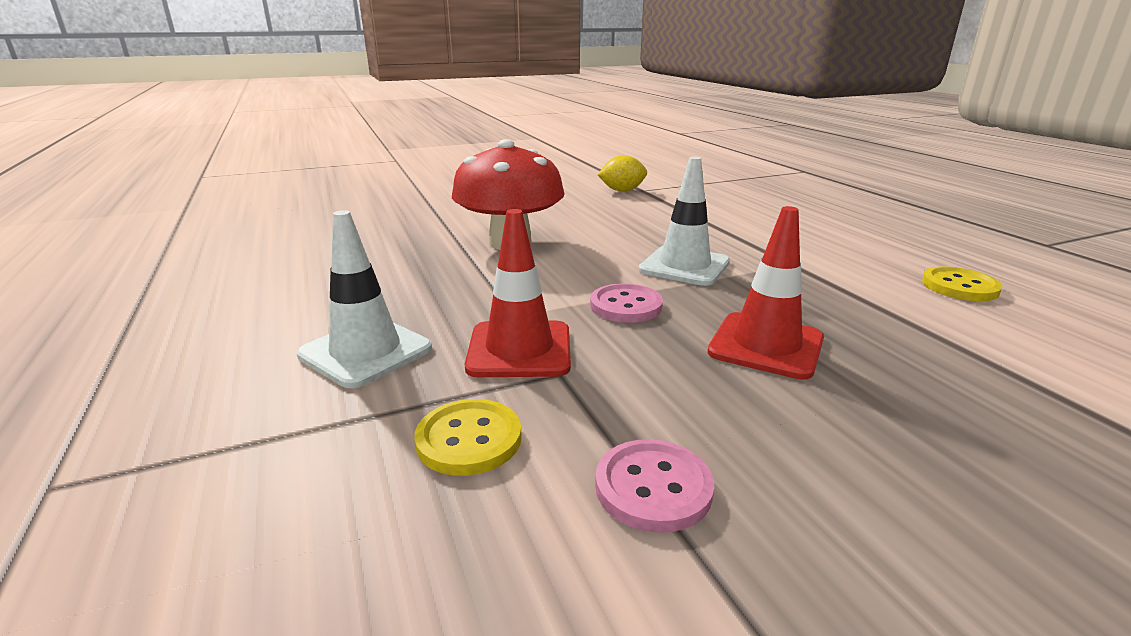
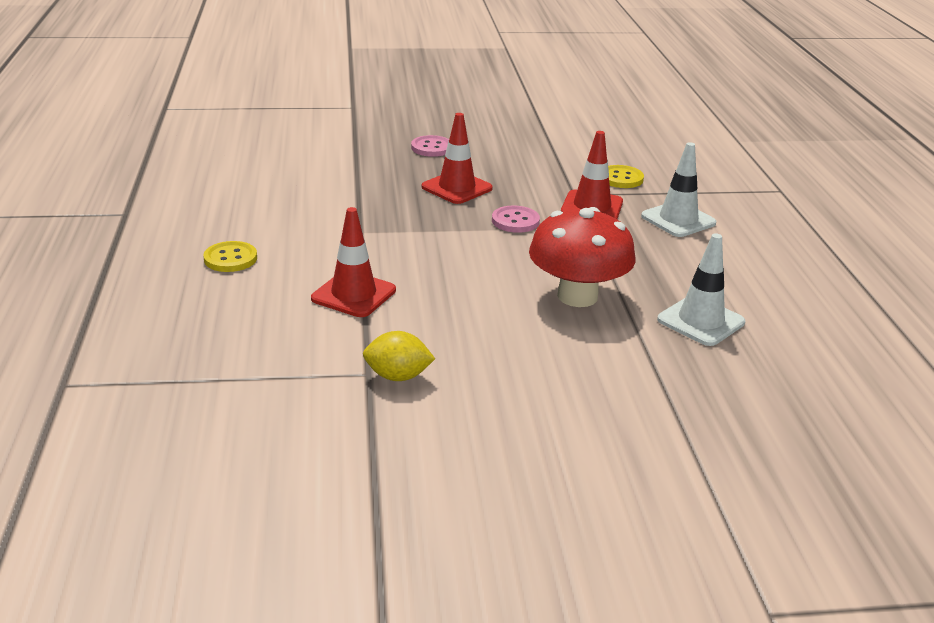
camera: 165 degrees left, 5 degrees up
(653, 487) = (555, 157): pink button -> pink button (432, 148)
(684, 266) = (445, 244): white traffic cone -> white traffic cone (700, 321)
(713, 219) = (353, 294): none -> red traffic cone
(959, 286) = (280, 197): yellow button -> yellow button (230, 259)

